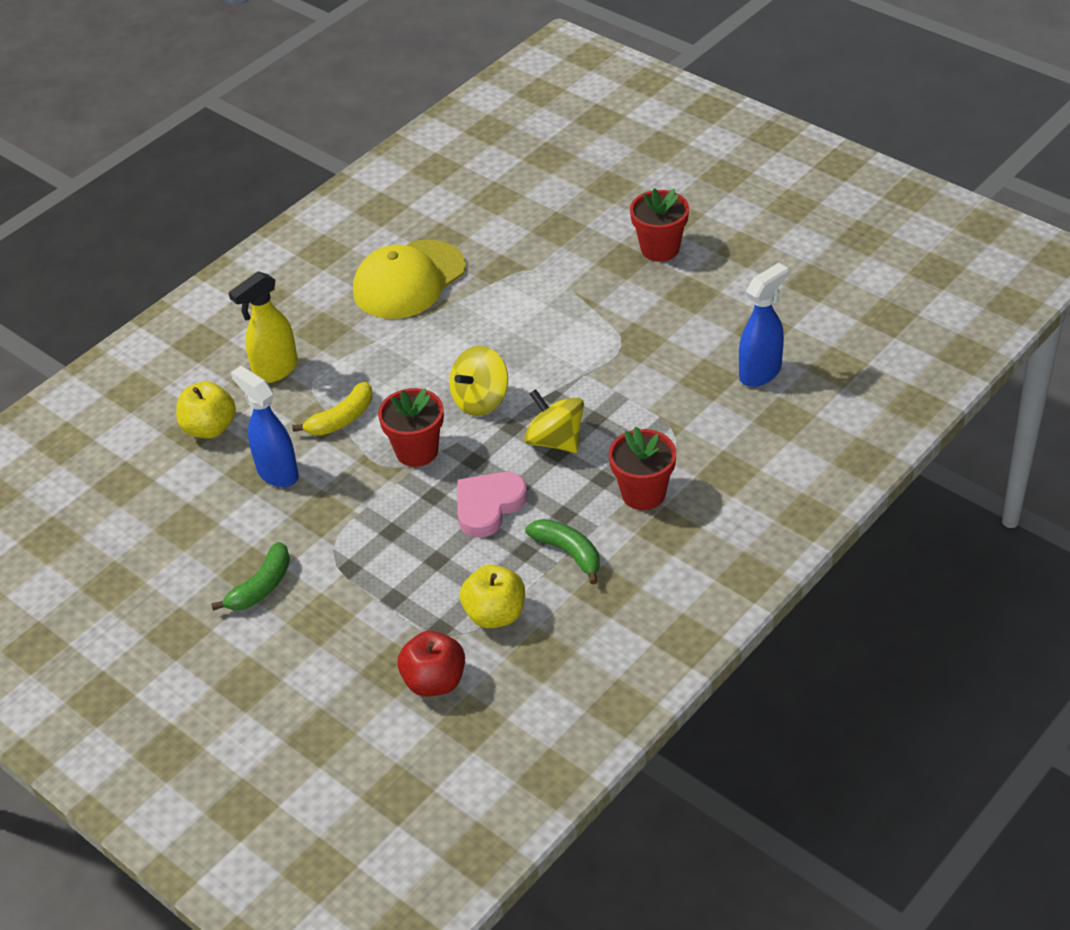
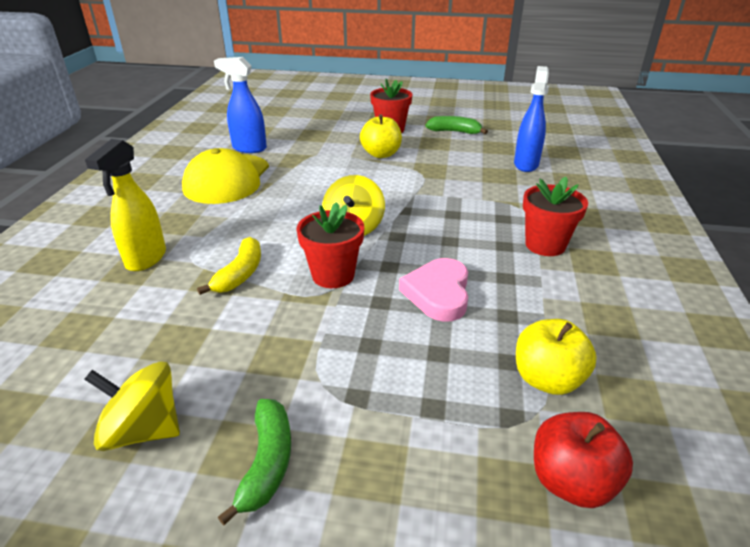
camera: 35 degrees left, 10 degrees down
(210, 428) = (98, 323): yellow apple -> yellow apple (381, 154)
(277, 473) = (203, 337): blue spray bottle -> blue spray bottle (249, 148)
(555, 441) = (440, 234): yellow spinning top -> yellow spinning top (143, 430)
(568, 553) = (544, 303): green banana -> green banana (454, 132)

